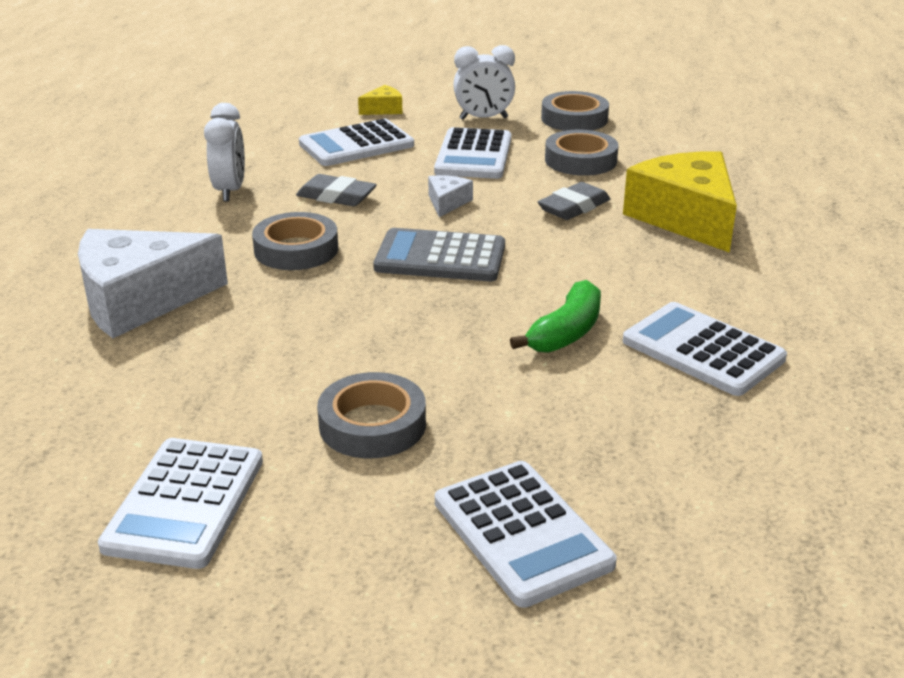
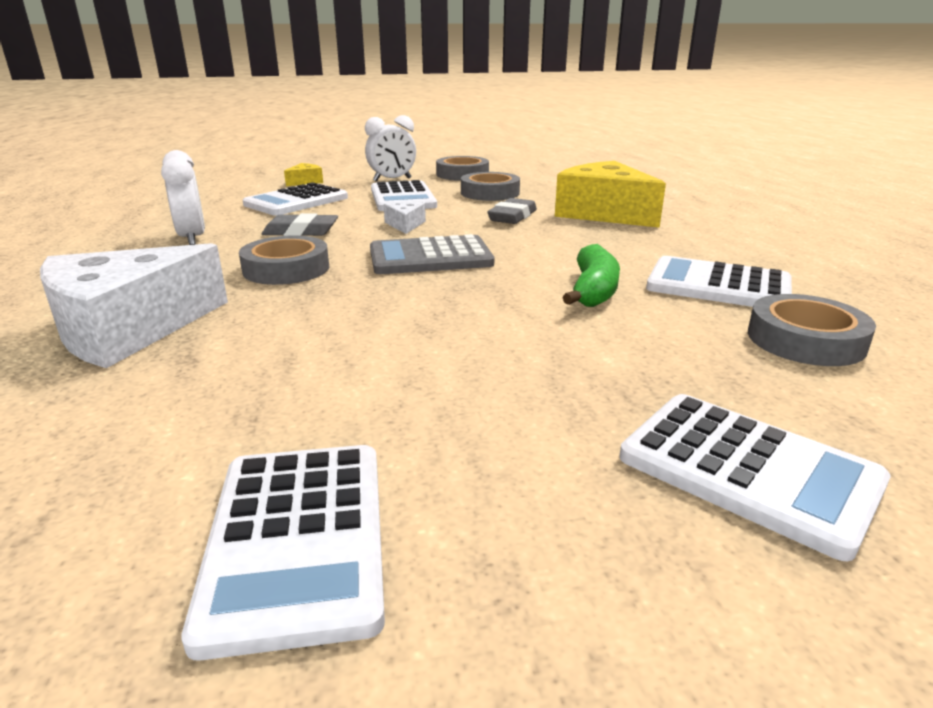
camera: 20 degrees left, 5 degrees down
(372, 424) = (479, 395): grey tape -> grey tape (805, 340)

